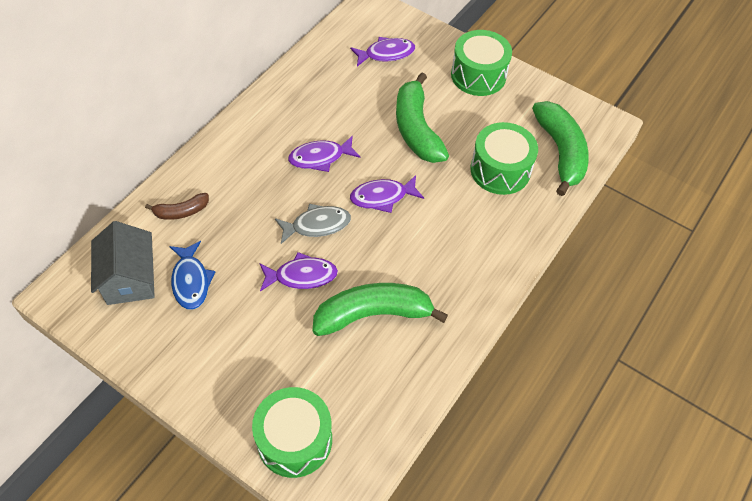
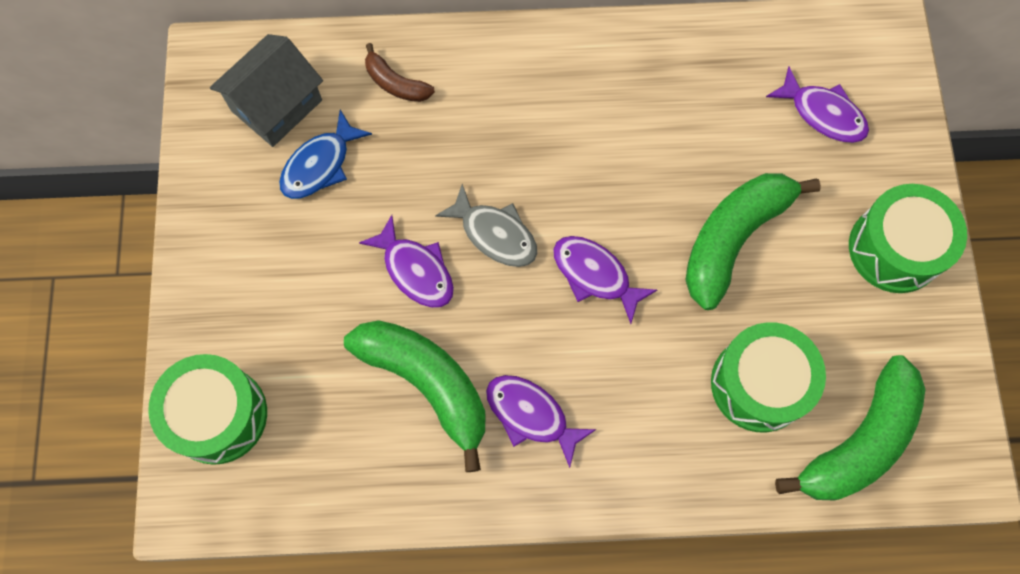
camera: 55 degrees right, 15 degrees up
(320, 158) = (591, 164): purple fish -> purple fish (531, 415)

